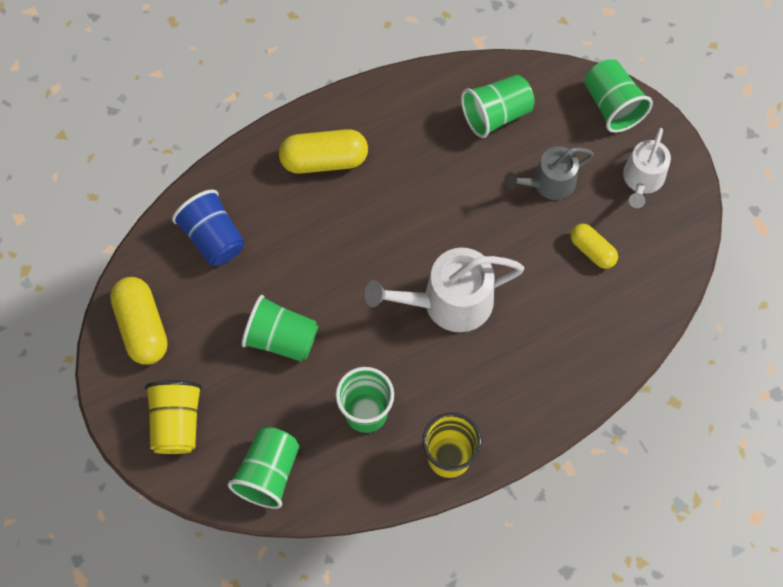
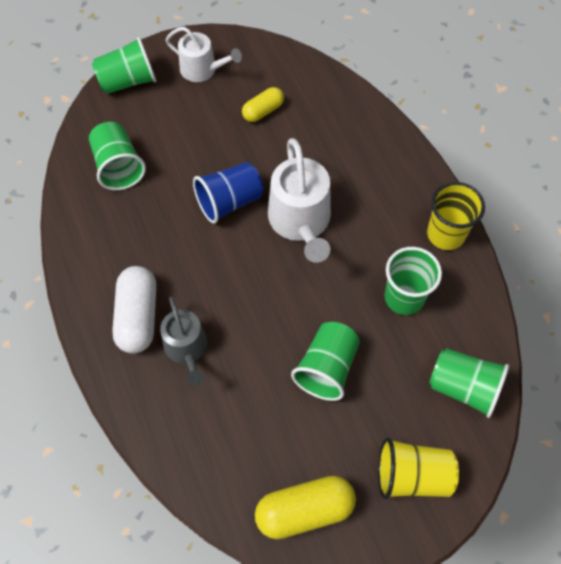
camera: 85 degrees left, 5 degrees down
(213, 238) = (209, 430): blue cup -> blue cup (229, 202)
(324, 160) = (138, 316): yellow capsule -> white capsule
(549, 183) = (194, 134): grey watering can -> grey watering can (187, 348)

